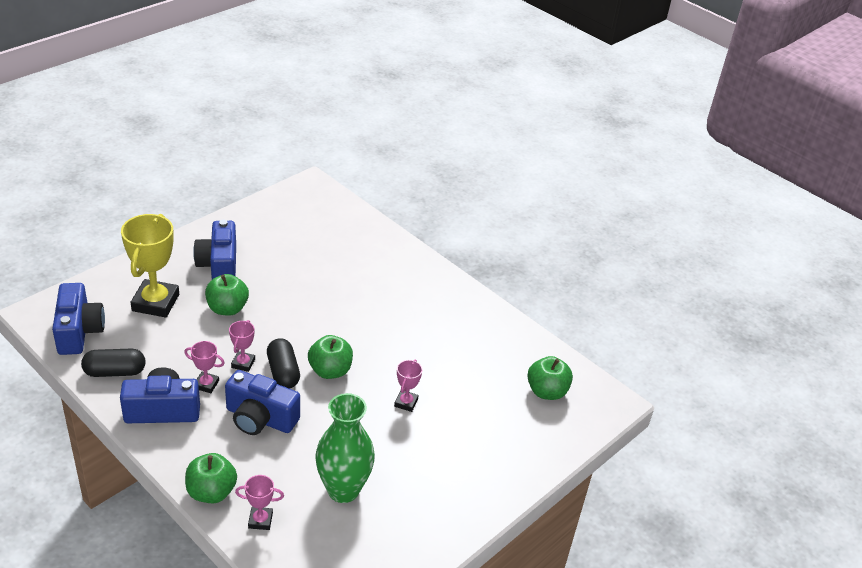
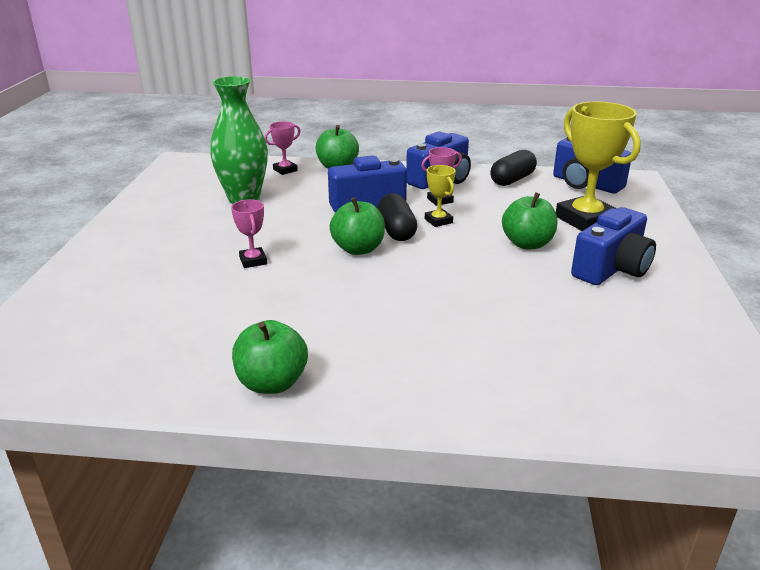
camera: 145 degrees right, 10 degrees down
(219, 265) = (611, 268): blue camera -> blue camera turned 90 degrees clockwise
(243, 363) = (438, 221): pink trophy -> yellow trophy
(283, 372) = (396, 230): black capsule -> black capsule turned 45 degrees clockwise
(546, 391) = (86, 342): green apple -> green apple (272, 383)

